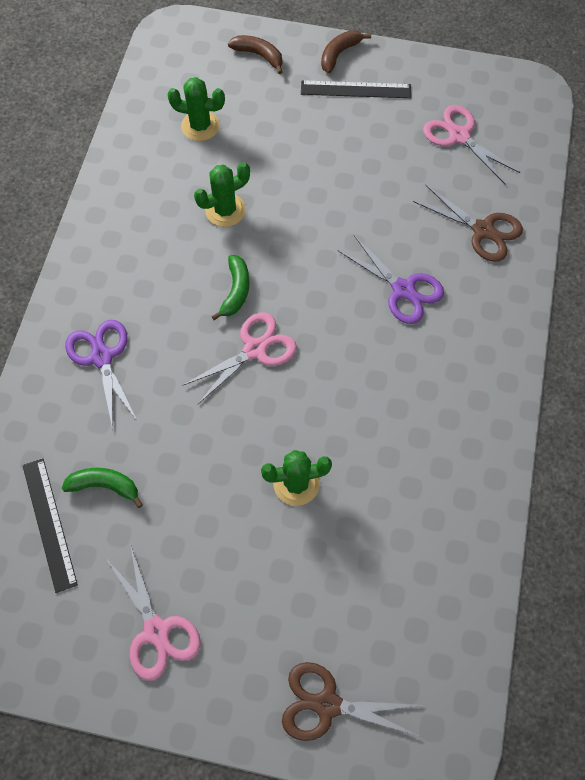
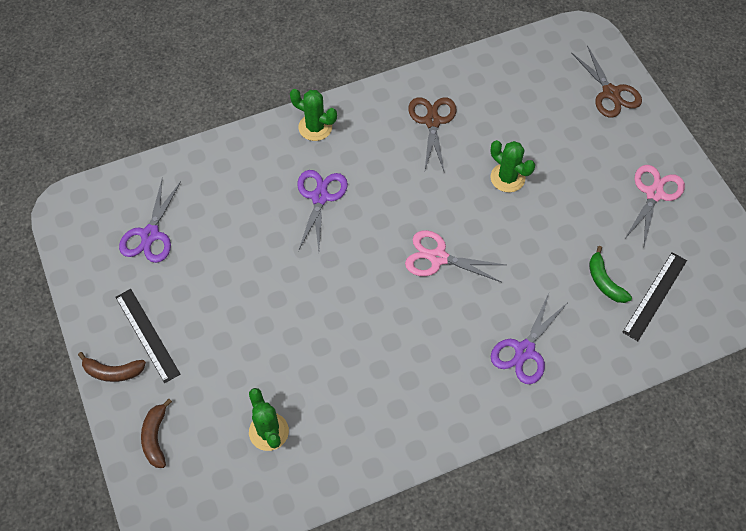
camera: 125 degrees left, 5 degrees down
(225, 210) = (339, 354): green cactus -> green cactus (315, 127)
(236, 291) = (403, 299): green banana -> none
(459, 136) = (150, 235): pink scissors -> purple scissors
(483, 230) = (232, 176): brown scissors -> brown scissors (432, 121)

